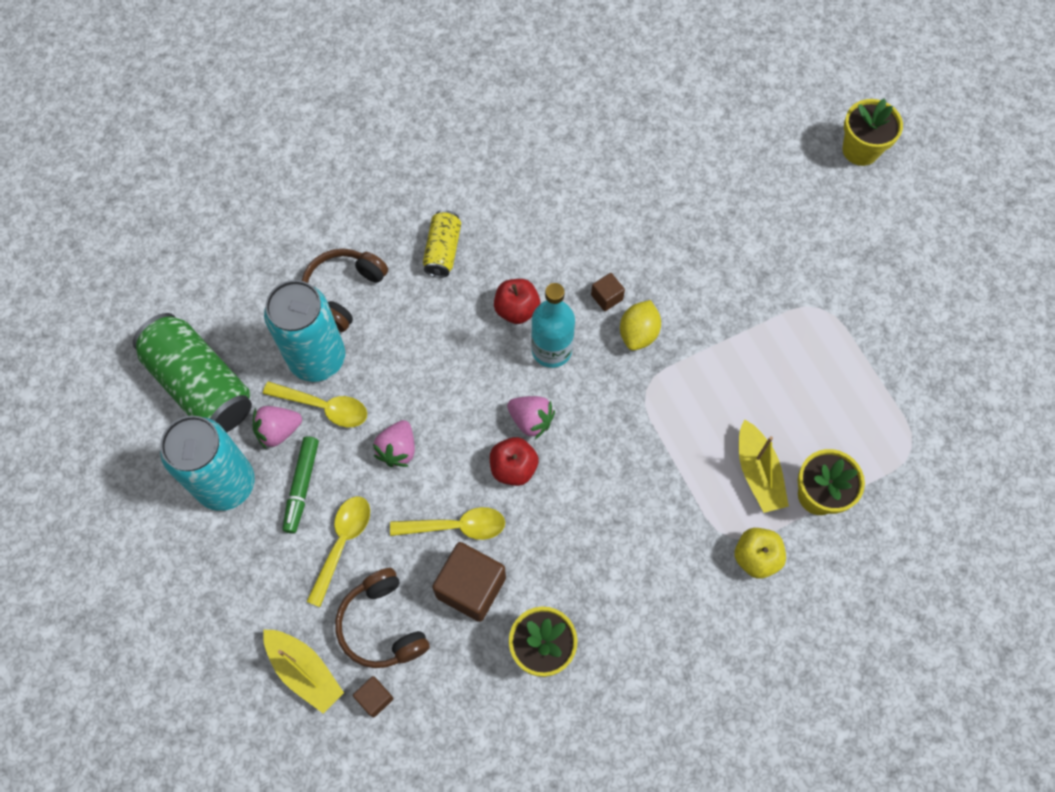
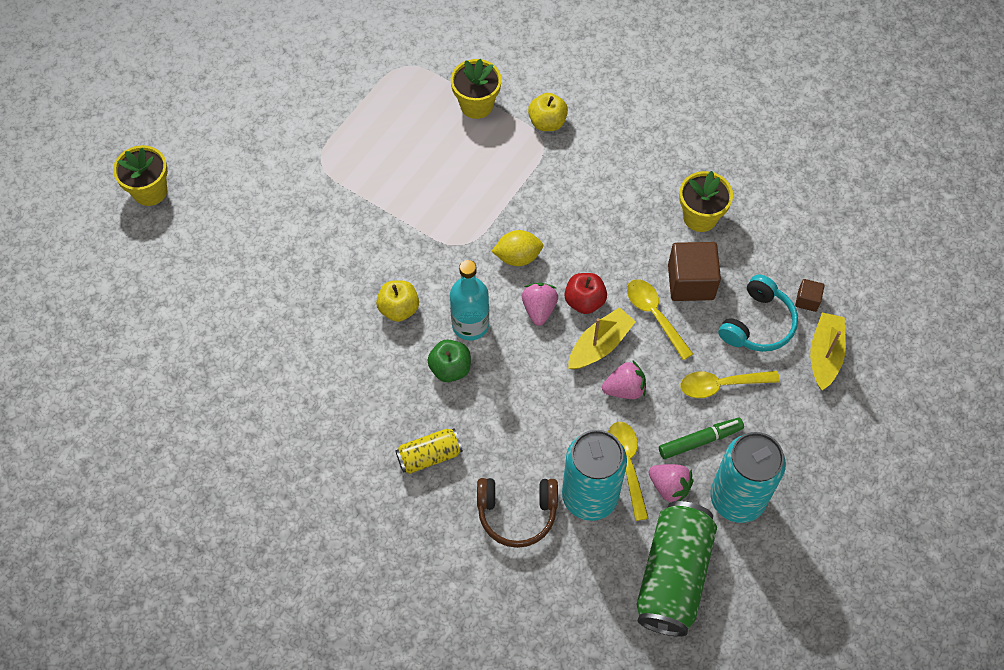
camera: 120 degrees left, 5 degrees down
(382, 625) = (758, 324): brown headphones -> turquoise headphones
(516, 309) = (450, 368): red apple -> green apple
(607, 297) = (399, 309): brown cube -> yellow apple
(638, 333) = (418, 271): yellow lemon -> yellow lemon (518, 257)
(758, 473) = (483, 146): yellow boat -> yellow boat (600, 345)

